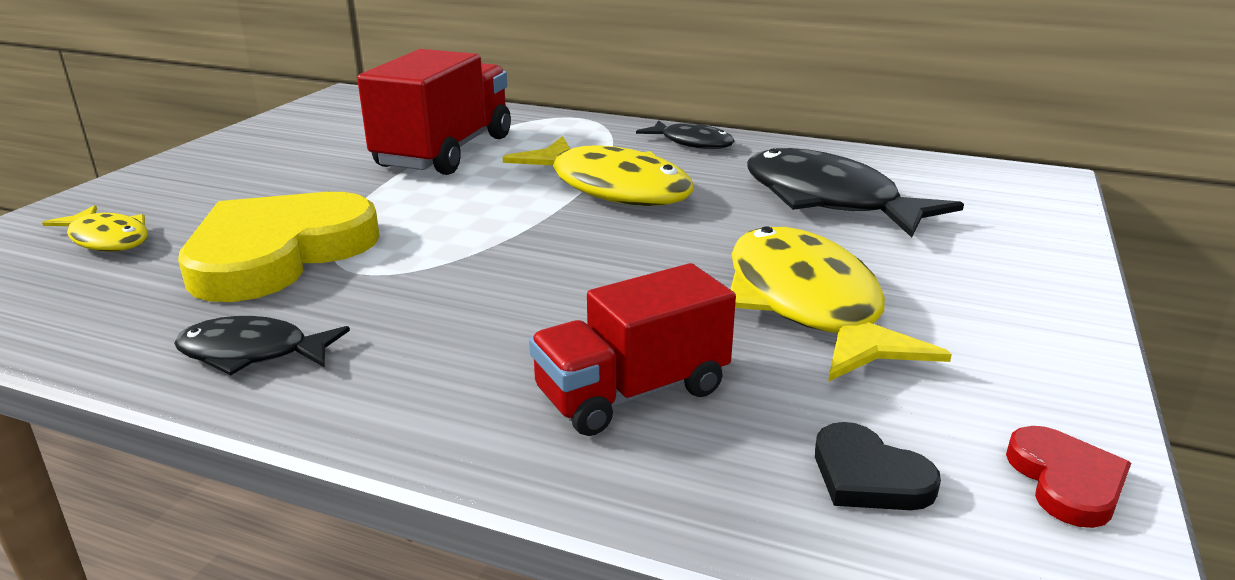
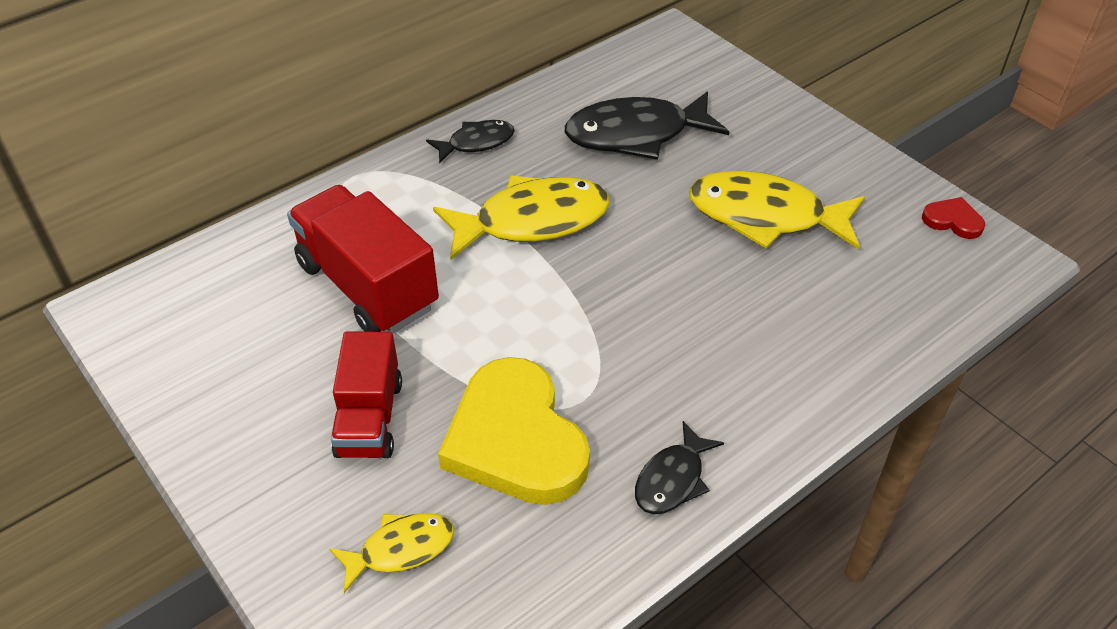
camera: 60 degrees left, 20 degrees up
(632, 393) = (815, 323): red truck -> red truck (370, 418)
(868, 476) = (922, 275): black heart -> none

